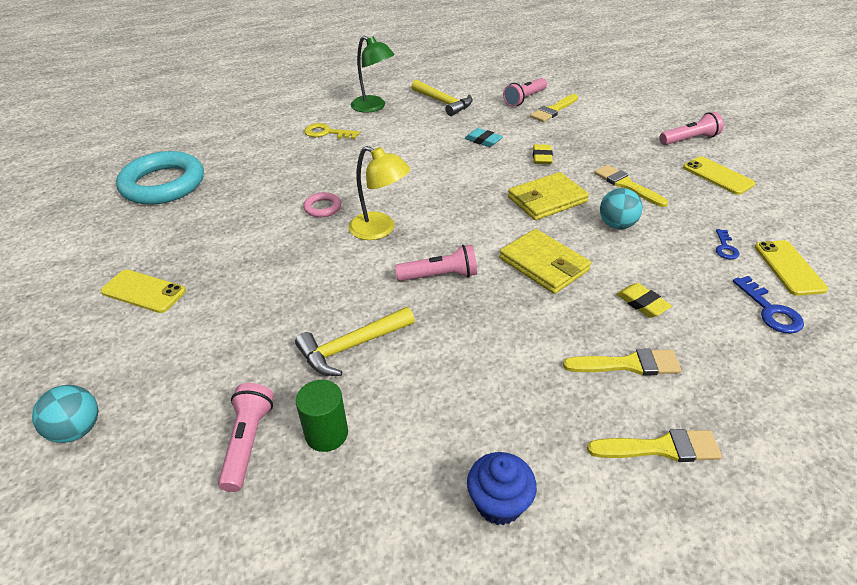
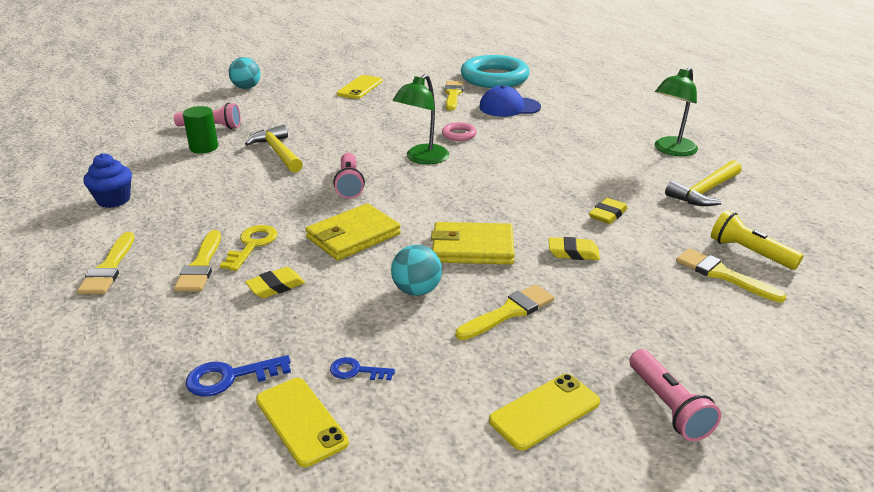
camera: 90 degrees right, 10 degrees down
(205, 213) = (453, 95): none -> yellow brush
(257, 176) = (509, 107): none -> blue cap
(327, 133) = (599, 130): yellow key -> yellow key (252, 245)
(380, 230) = (422, 159): yellow lamp -> green lamp
(483, 140) = (607, 214): turquoise eraser -> yellow eraser
(525, 99) = (750, 253): pink flashlight -> yellow flashlight
(547, 200) = (472, 248): yellow wallet -> yellow wallet turned 60 degrees counterclockwise
(789, 268) = (301, 421): yellow phone -> yellow phone turned 60 degrees clockwise

